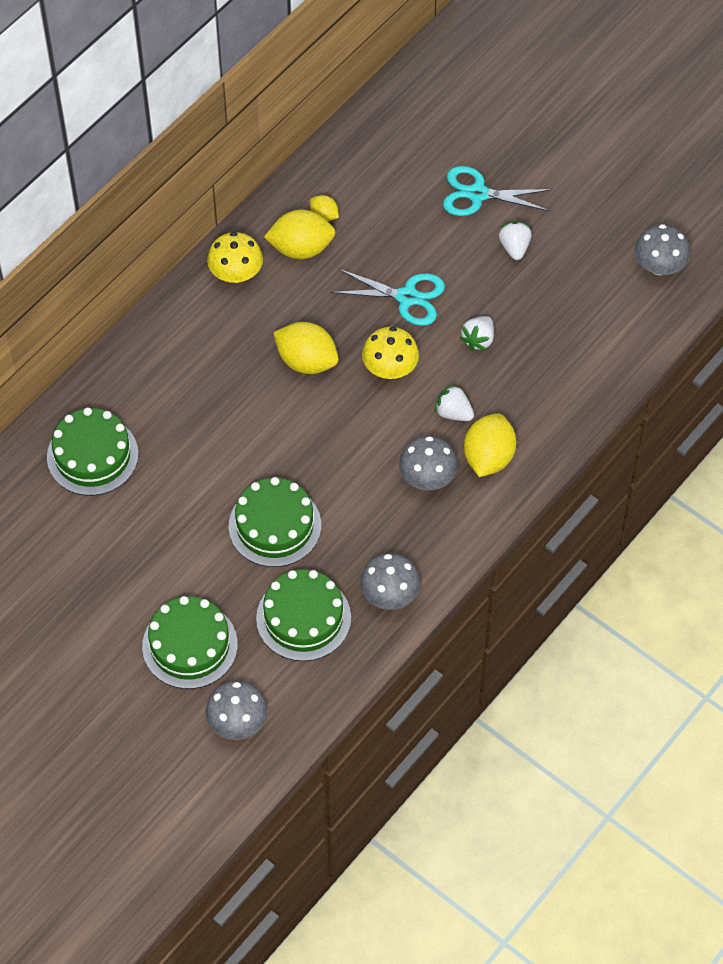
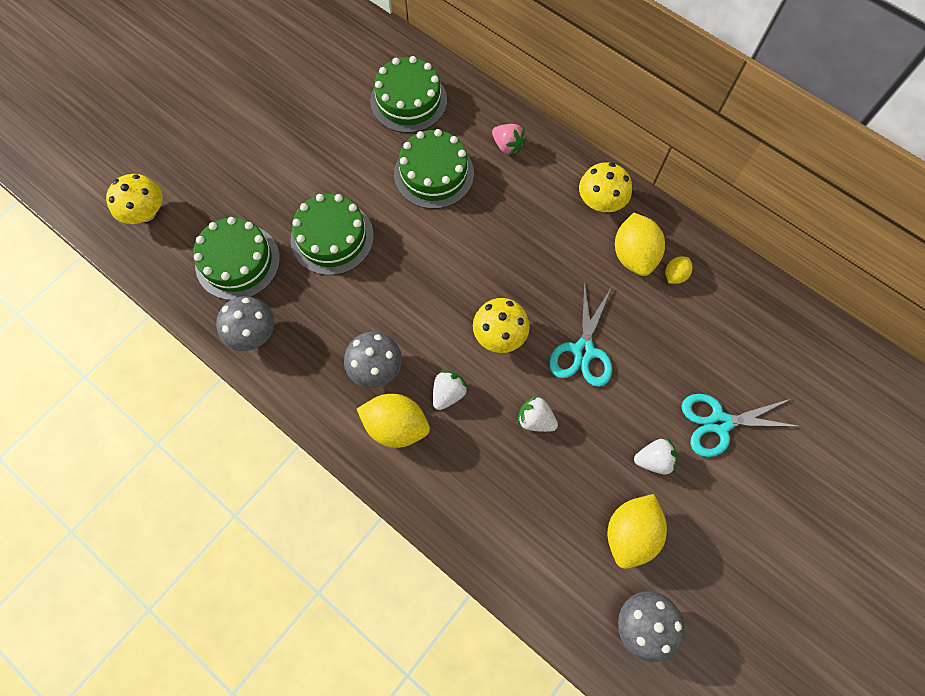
camera: 90 degrees right, 10 degrees up
(161, 357) = (507, 146): none -> pink strawberry
(190, 645) = (222, 176): green cake -> green cake (434, 173)
(237, 722) = (145, 212): grey mushroom -> yellow mushroom
(306, 361) = (506, 261): yellow lemon -> yellow lemon (630, 533)
(477, 194) = (719, 423): turquoise scissors -> turquoise scissors turned 105 degrees counterclockwise

